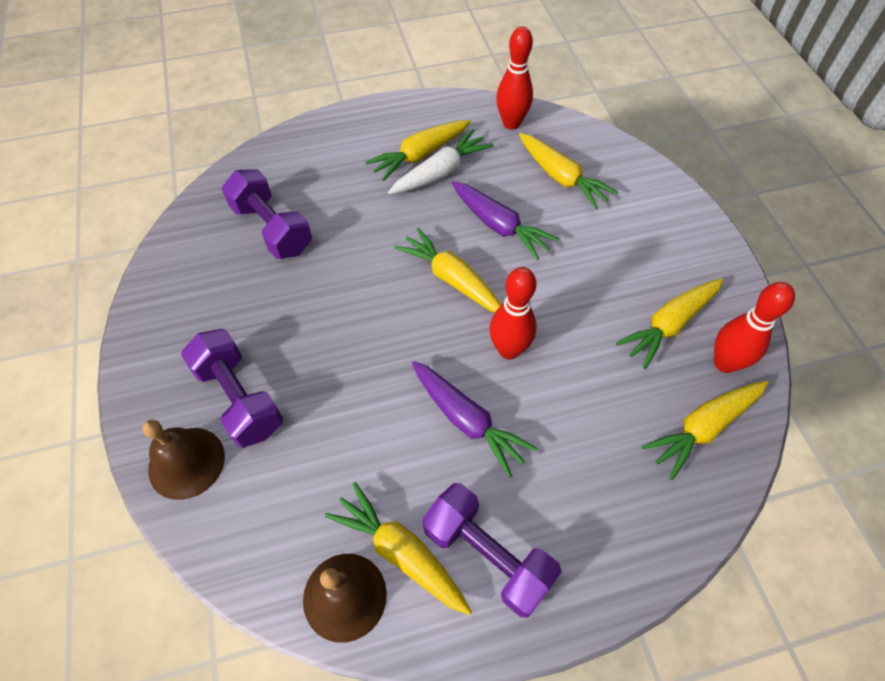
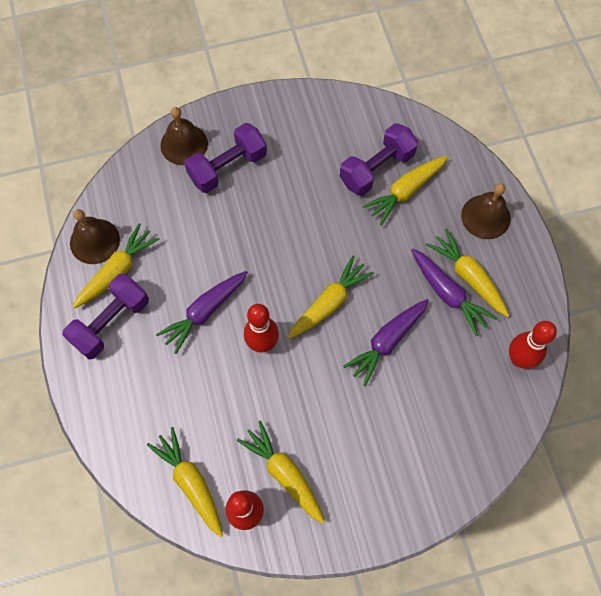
camera: 90 degrees right, 10 degrees up
(349, 137) = (485, 216): none -> brown bell
(441, 172) = (448, 294): white carrot -> purple carrot
(561, 178) = (448, 400): yellow carrot -> yellow carrot (405, 192)

